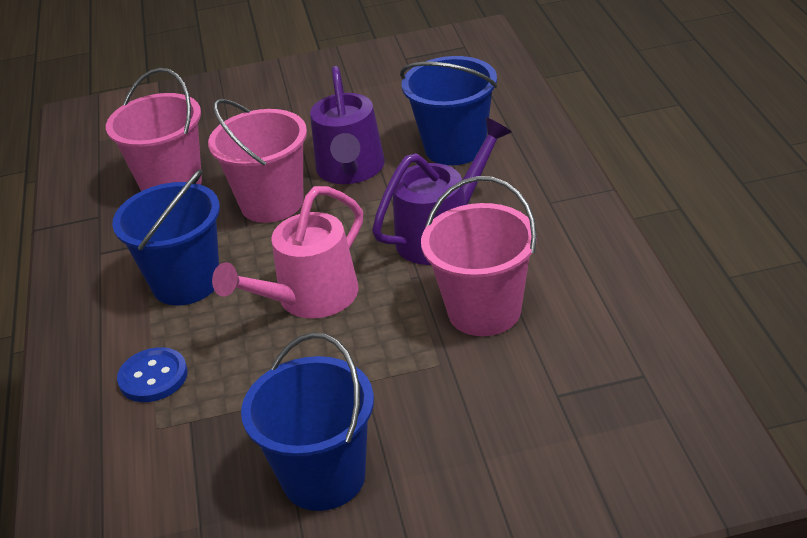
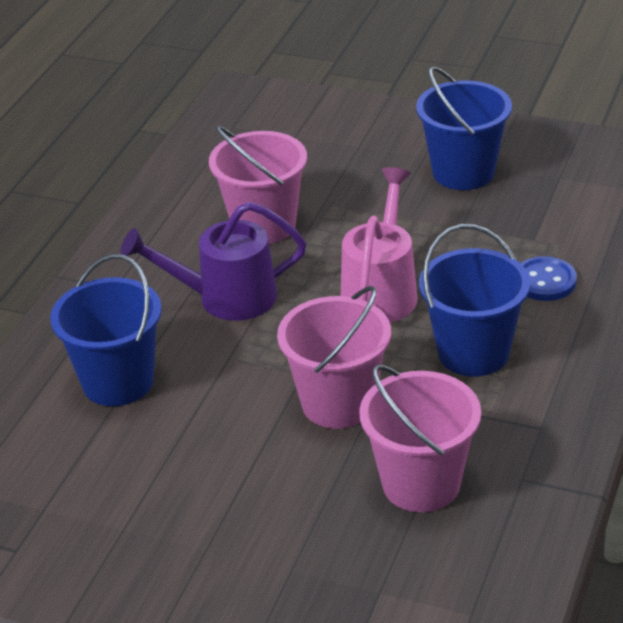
camera: 150 degrees left, 0 degrees up
(308, 299) = (381, 290): pink watering can -> pink watering can turned 60 degrees counterclockwise
(351, 171) = (234, 404): purple watering can -> none

